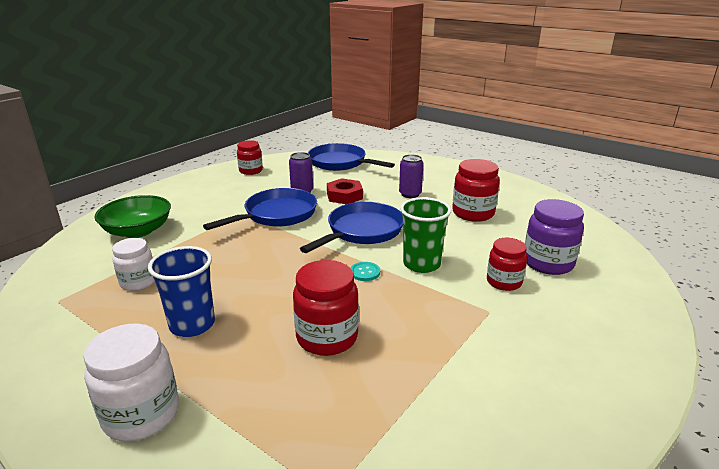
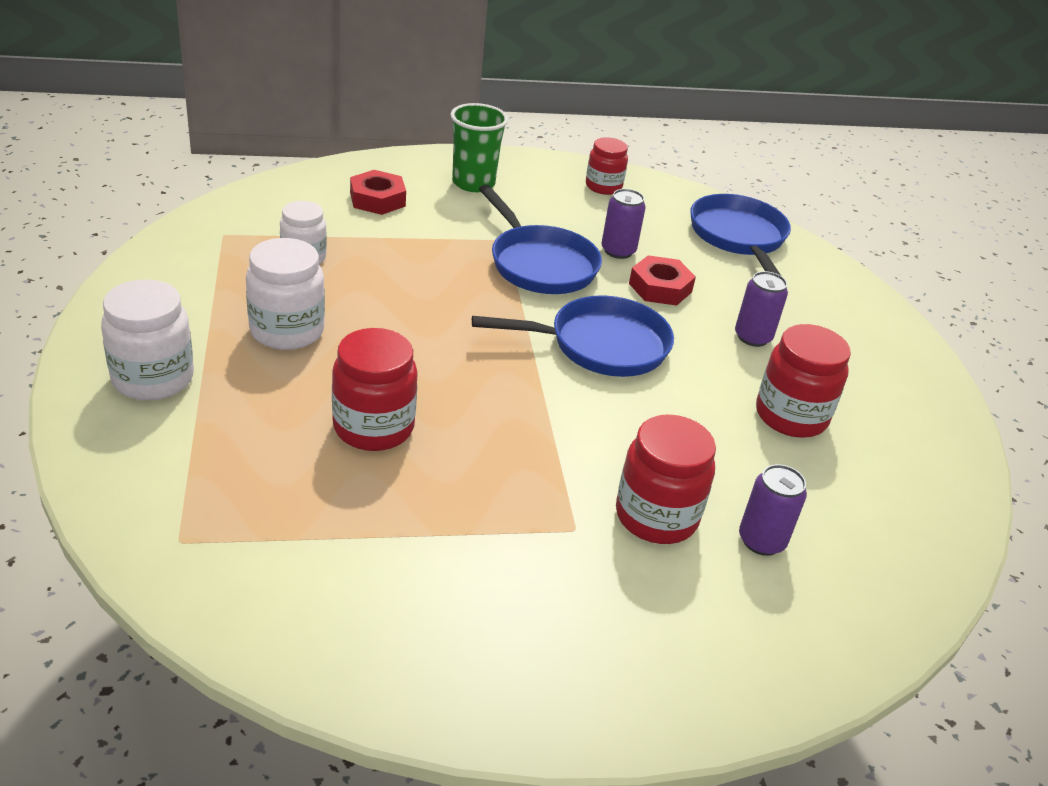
camera: 40 degrees right, 10 degrees up
(138, 231) = (377, 199): green bowl -> red nut
(192, 325) = (287, 331): blue cup -> white jar
(277, 215) = (540, 264): blue pan -> blue pan turned 60 degrees clockwise
(365, 272) = (519, 393): turquoise button -> none
(421, 264) = (598, 428): green cup -> green cup (473, 183)
(504, 282) = (656, 516): red jar -> red jar, size x1.50
(548, 263) = (761, 541): purple jar -> purple can

